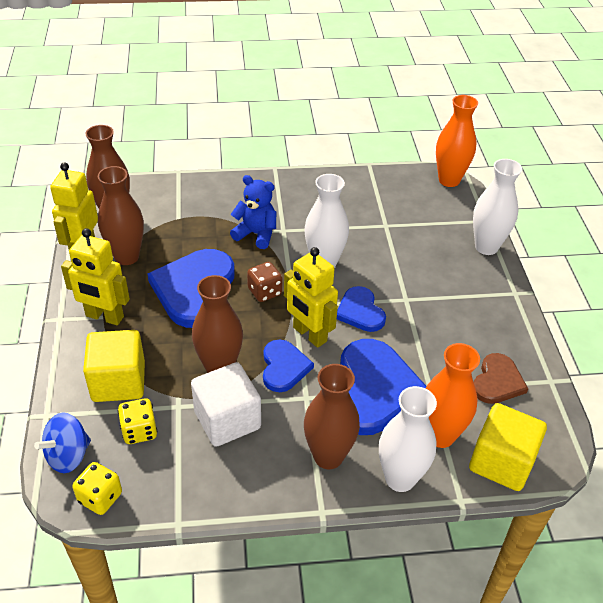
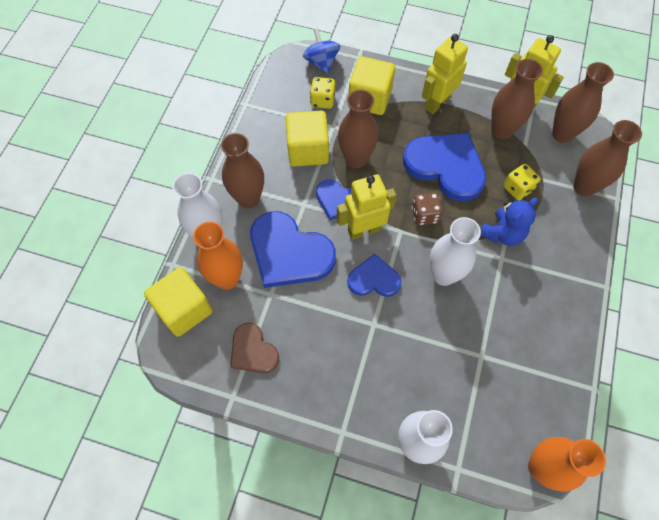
camera: 115 degrees right, 20 degrees up
(100, 497) = (283, 71): yellow dice -> yellow dice (517, 188)
(175, 192) = (584, 187): none -> brown vase
(227, 420) = (308, 150): white cube -> yellow cube

